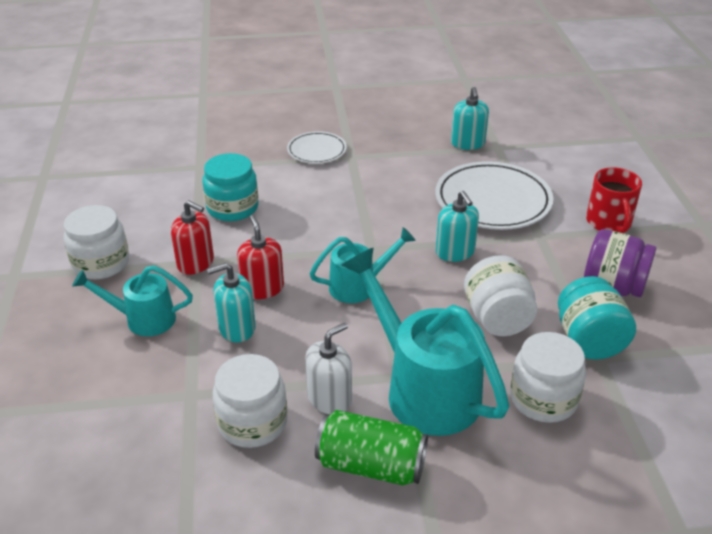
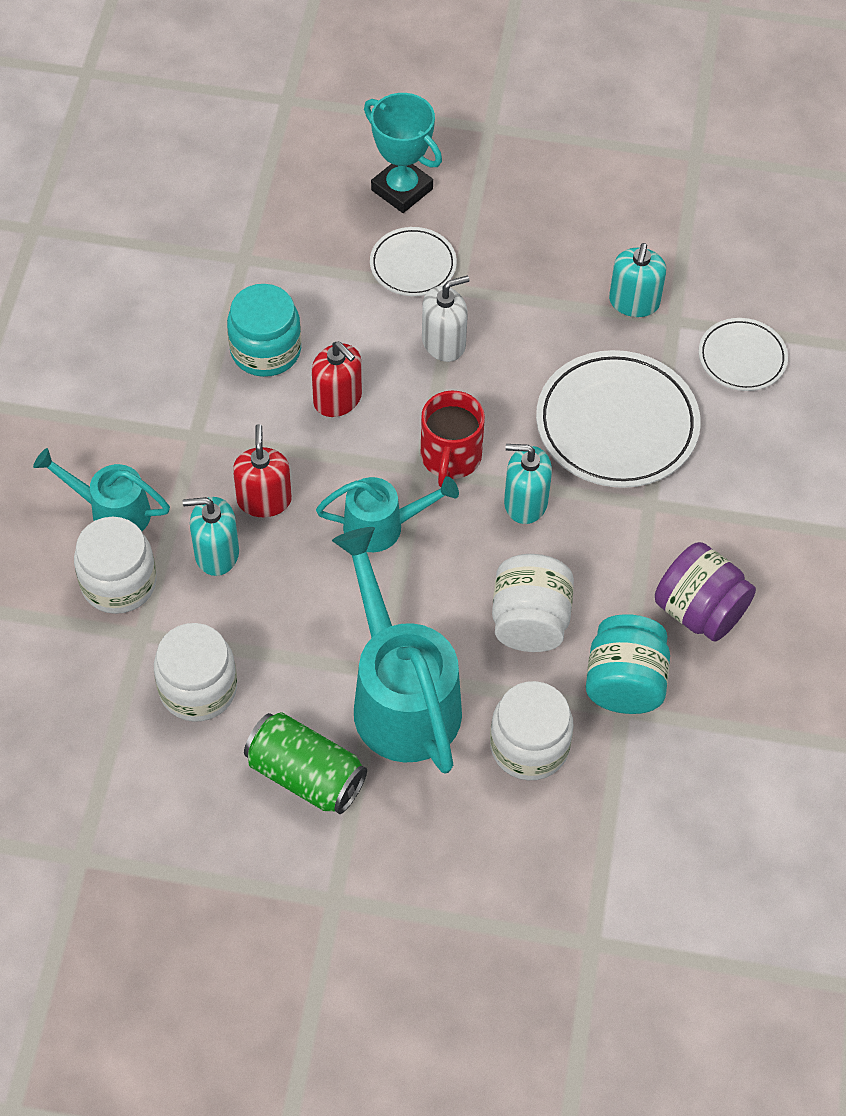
camera: 15 degrees right, 20 degrees up
(101, 263) = (80, 408): white jar -> white jar (119, 583)
(195, 263) = (194, 437): red soap dispenser -> red soap dispenser (337, 399)
(293, 119) = (402, 189): none -> turquoise trophy
(329, 398) = (291, 680): white soap dispenser -> white soap dispenser (443, 342)
(455, 252) = (525, 502): turquoise soap dispenser -> turquoise soap dispenser turned 105 degrees clockwise
(551, 156) = (742, 358): none -> white plate
(609, 223) = (754, 504): red mug -> red mug (450, 457)

